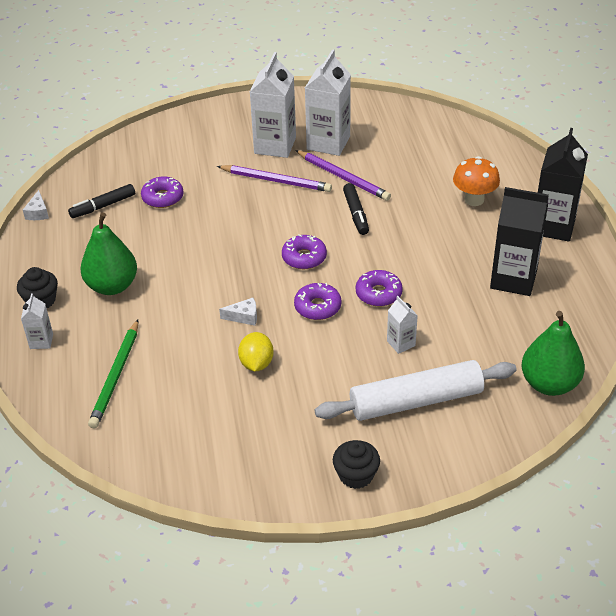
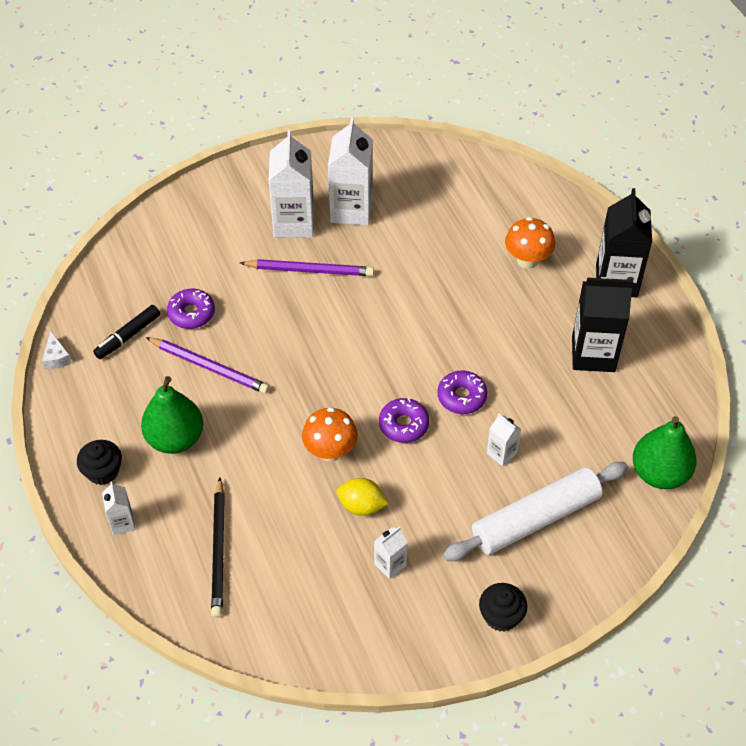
camera: 15 degrees left, 10 degrees up
(116, 376) = (219, 550): green pencil -> black pencil
(244, 317) = (330, 451): white cheese -> orange mushroom
(256, 363) = (361, 506): yellow lemon -> yellow lemon turned 60 degrees counterclockwise
(265, 414) = (390, 564): none -> white carton
(304, 257) = (370, 365): purple donut -> none
(343, 177) = (381, 254): purple pencil -> purple pencil (209, 367)
(356, 213) = (409, 299): black marker -> none

